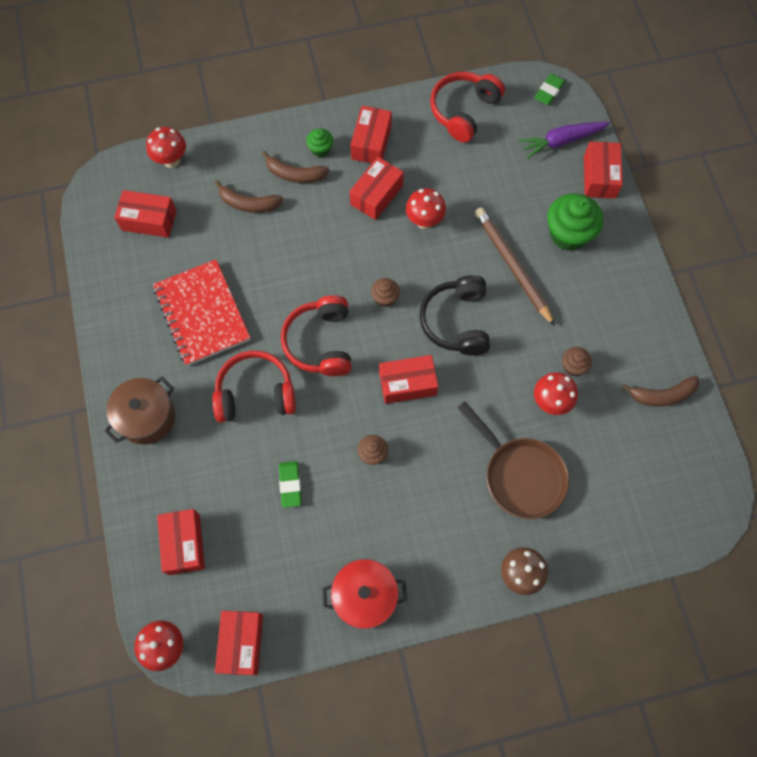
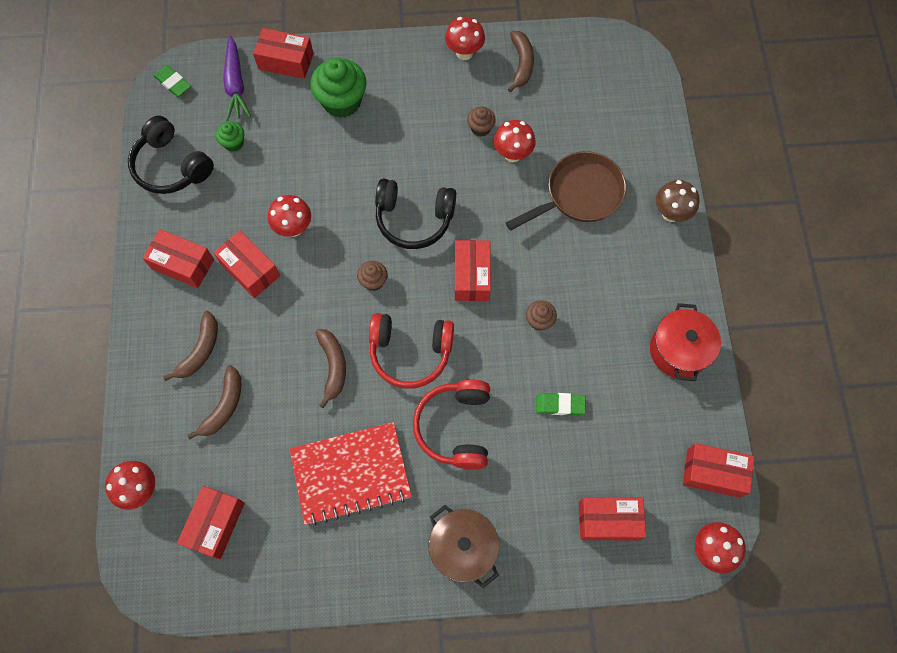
camera: 80 degrees left, 0 degrees up
(297, 280) = (333, 366): none -> brown banana
(320, 149) = (175, 318): green cupcake -> green cupcake (233, 143)
(463, 111) = (171, 166): red headphones -> black headphones
(512, 266) = (365, 157): brown pencil -> none
(658, 336) = (464, 53): none -> red mushroom

